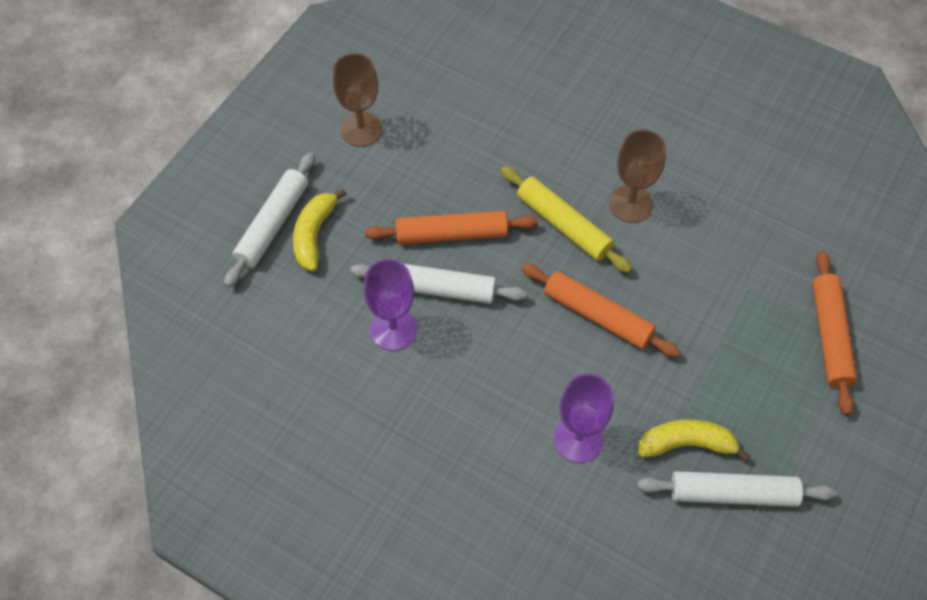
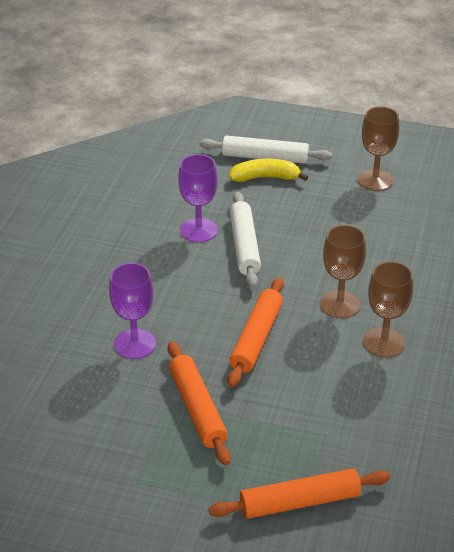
camera: 75 degrees right, 20 degrees down
(451, 234) = (298, 244): orange rolling pin -> orange rolling pin (197, 409)
(563, 225) = (339, 304): yellow rolling pin -> brown goblet
(686, 444) = (150, 410): yellow banana -> none
(733, 493) = (111, 447): white rolling pin -> none

